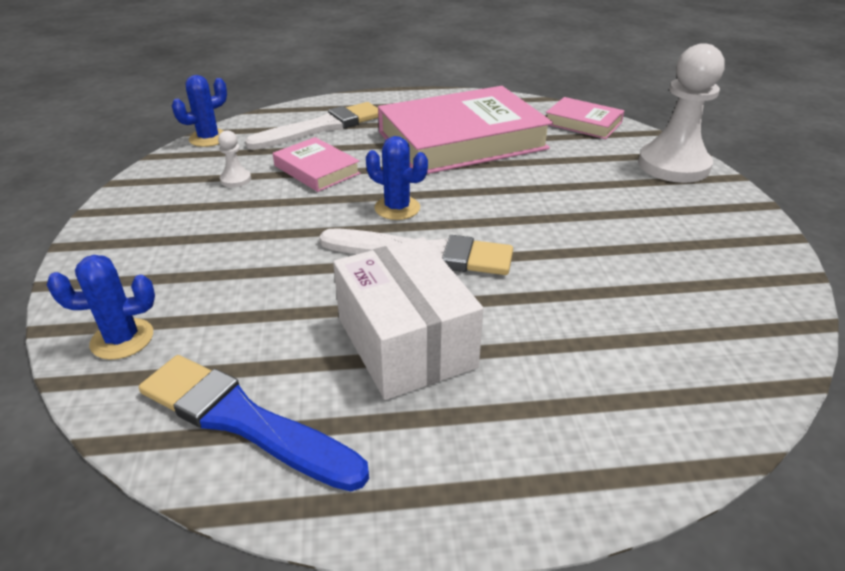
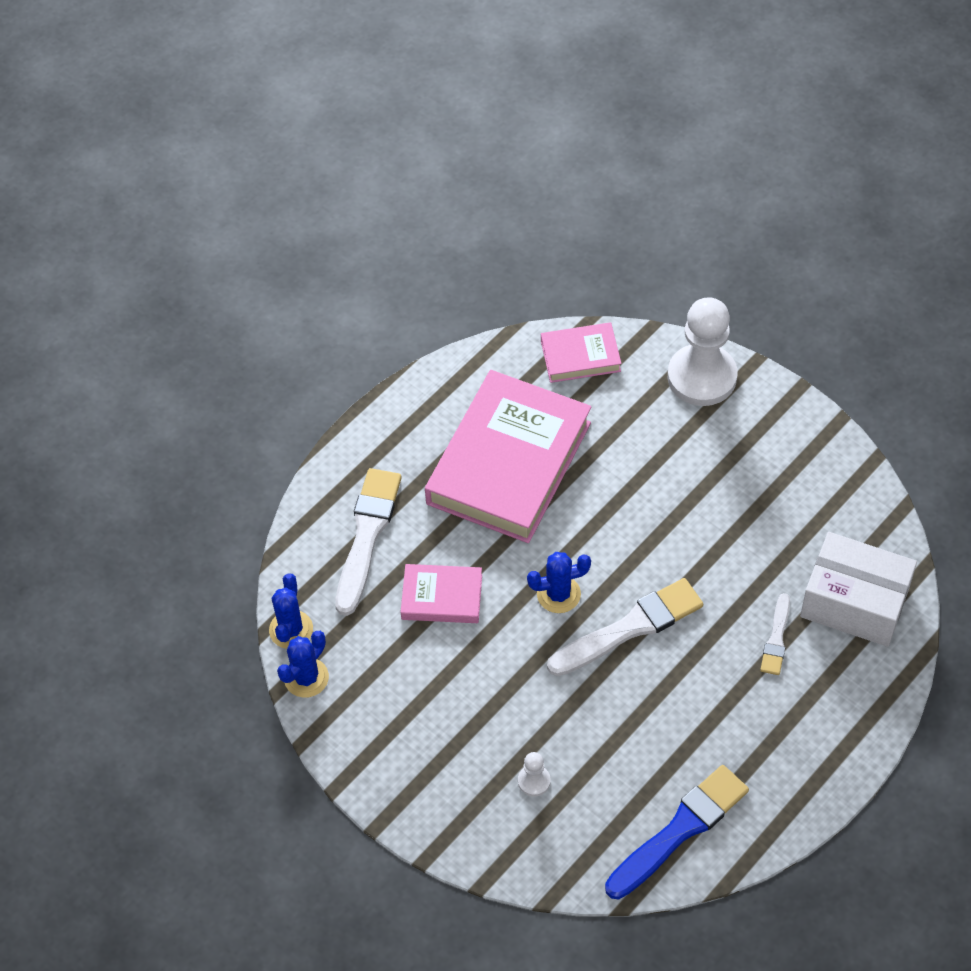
camera: 40 degrees left, 20 degrees up
(122, 339) = (541, 846): blue cactus -> blue cactus (306, 678)
(235, 179) = (395, 660): white pawn -> white pawn (534, 781)
(243, 420) = (680, 830): blue brush -> blue brush turned 150 degrees clockwise
(406, 342) = (701, 711): white box -> white box (854, 602)
(555, 338) = (776, 638): none -> white brush

